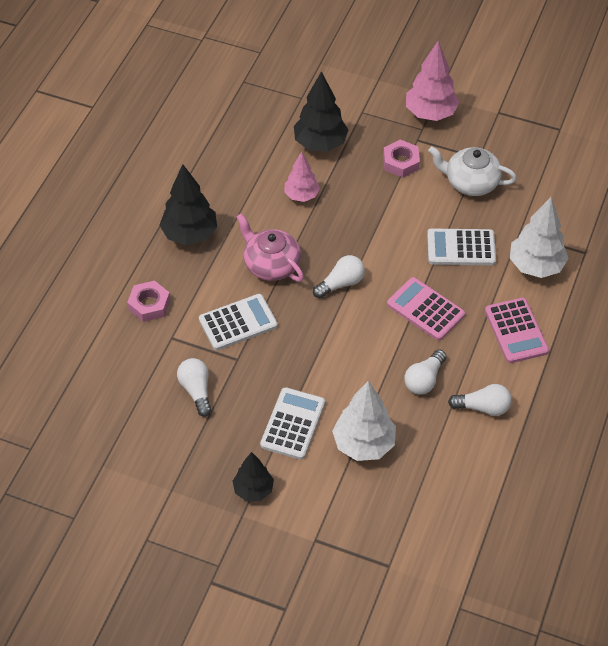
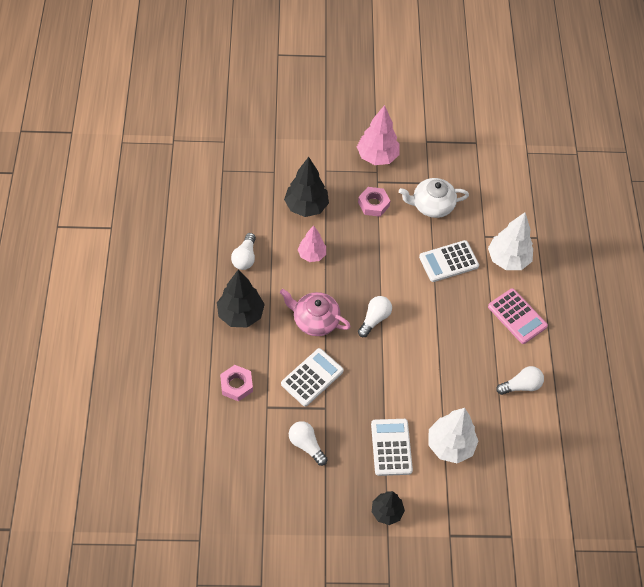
camera: 25 degrees left, 5 degrees up
(424, 380) = (470, 378): white light bulb -> white light bulb (245, 257)
(425, 309) = (445, 320): pink calculator -> none

